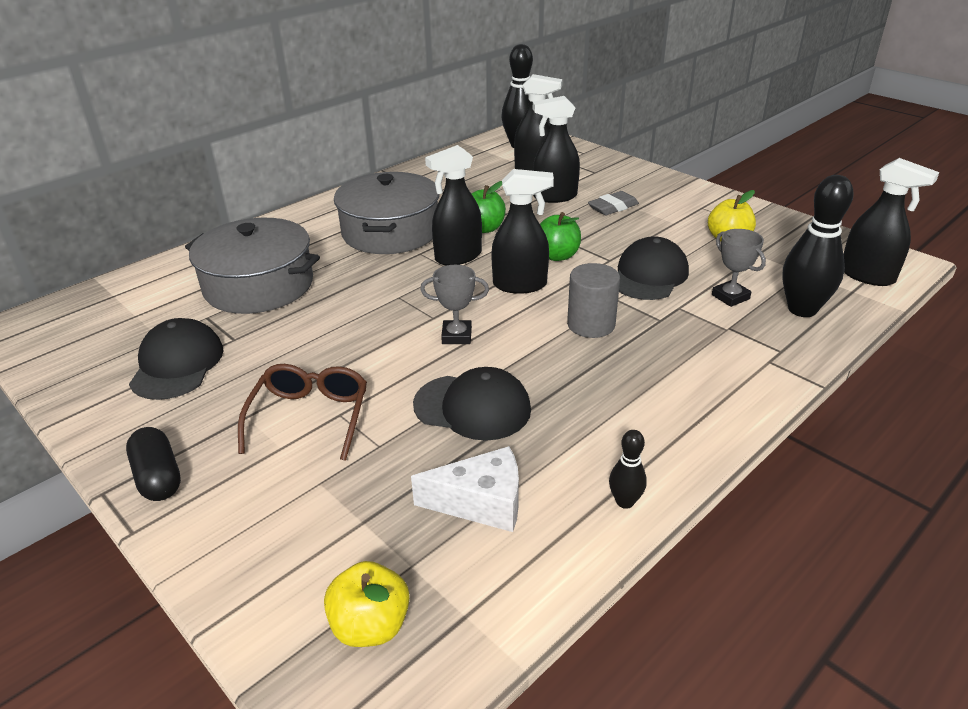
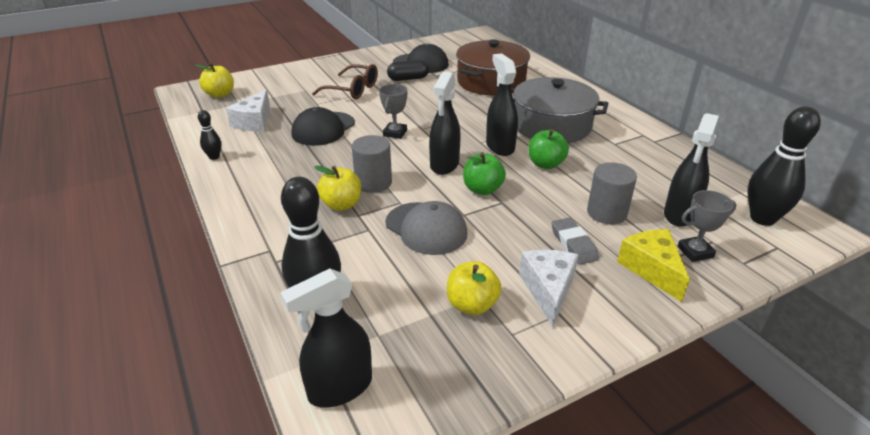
camera: 105 degrees right, 0 degrees up
(158, 477) = (340, 62): black capsule -> black capsule (408, 79)
(259, 285) = (491, 82): grey pot -> brown pot
(554, 197) = (607, 213): black spray bottle -> grey cylinder
(619, 179) = (651, 269): none -> yellow cheese
(649, 275) = (426, 228): black cap -> grey cap
(651, 336) = (341, 204): none -> yellow apple
(680, 213) = (548, 290): none -> white cheese
(730, 297) = (365, 263): grey trophy -> grey trophy (695, 252)

